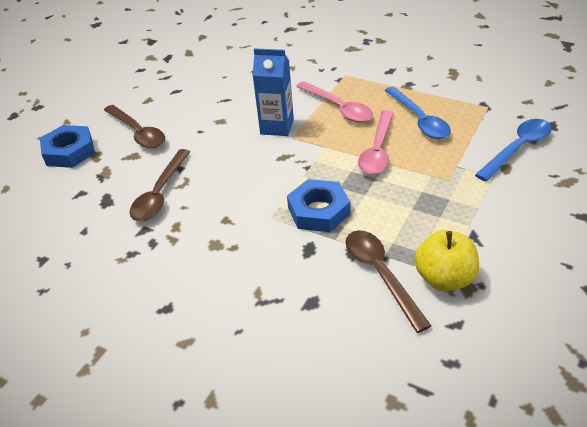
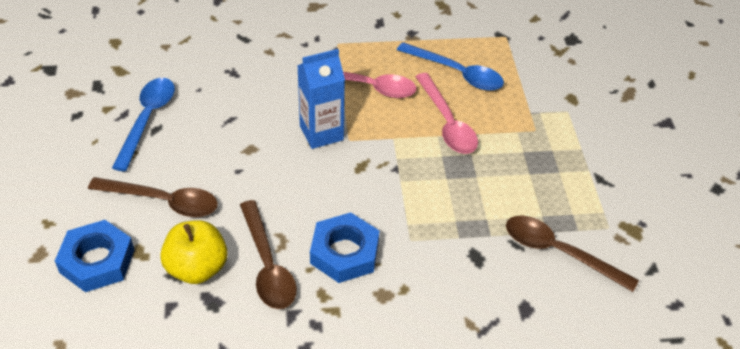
camera: 40 degrees left, 5 degrees up
(319, 211) = (450, 212): blue nut -> blue nut (344, 253)
(444, 278) = (611, 231): yellow apple -> yellow apple (197, 268)
(518, 149) = (566, 74): blue spoon -> blue spoon (147, 120)

